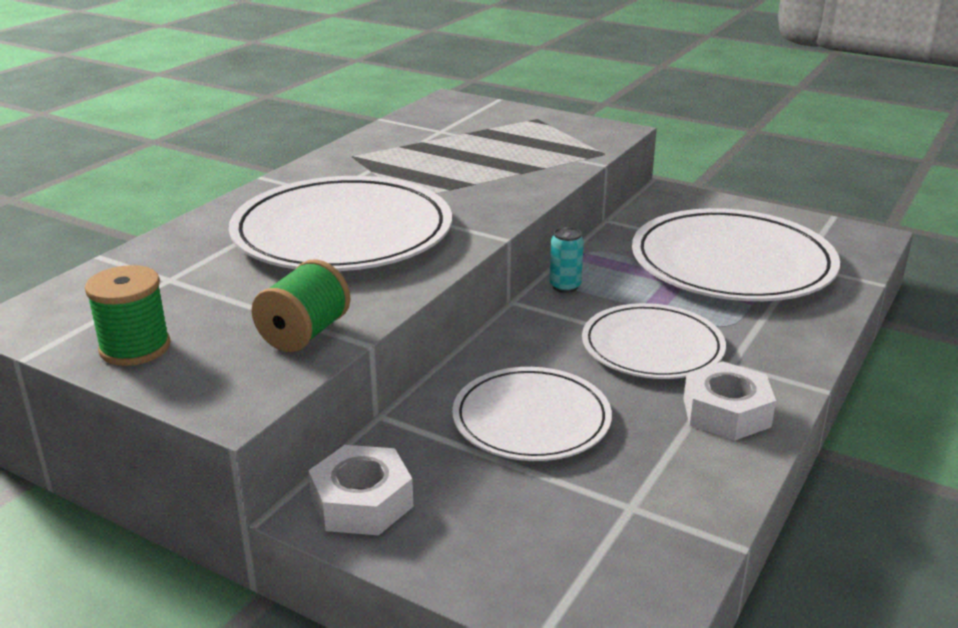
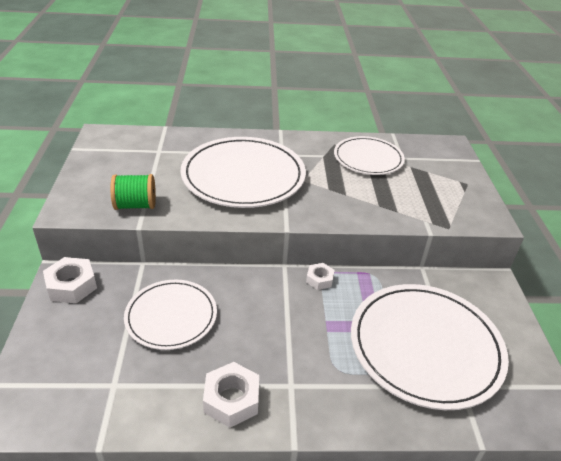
camera: 55 degrees right, 10 degrees up
(135, 348) = (95, 168): green spool -> none
(565, 286) = (319, 279): turquoise can -> white nut
(652, 347) = (281, 341): white plate -> white plate (368, 158)

